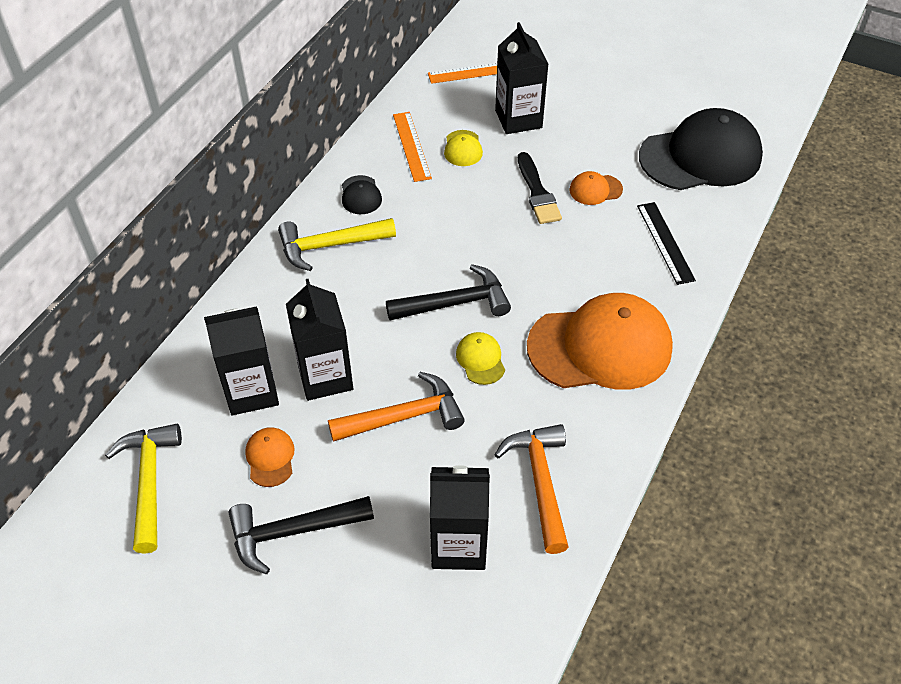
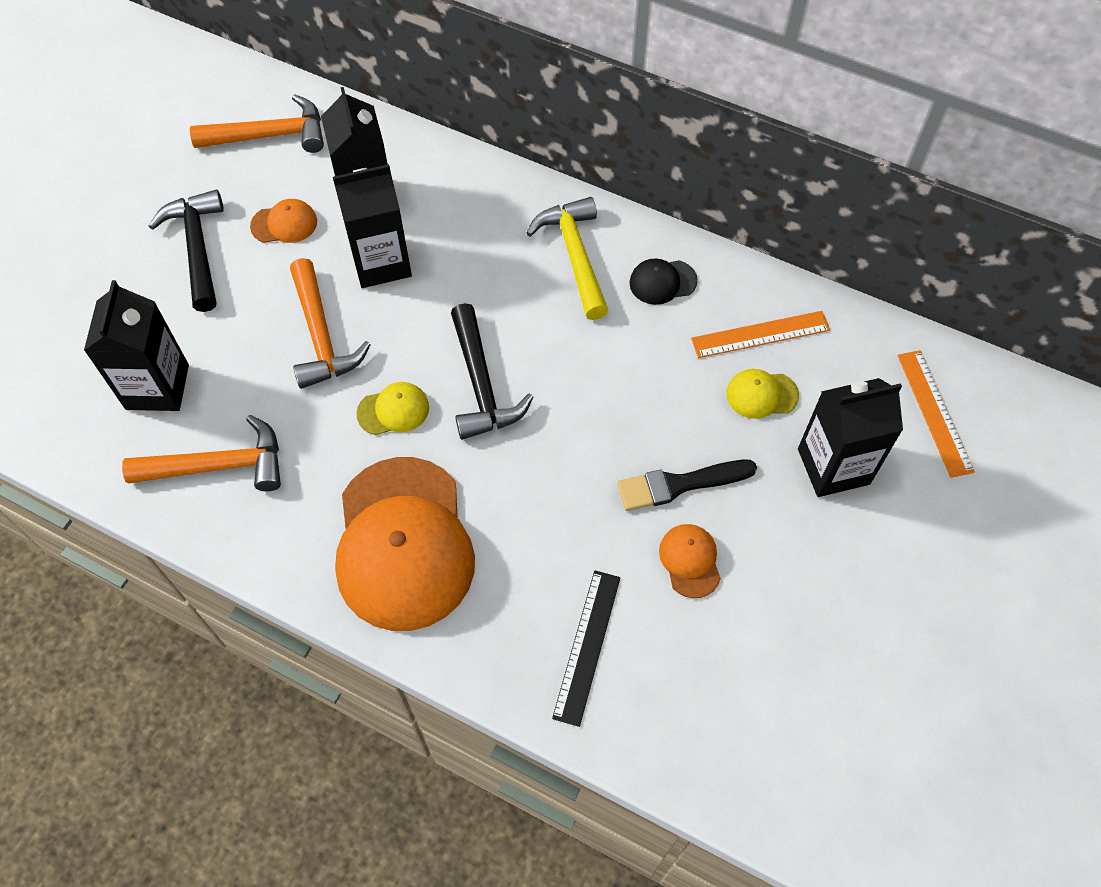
camera: 90 degrees right, 10 degrees up
(149, 482) = (270, 135): yellow hammer -> orange hammer
(665, 242) = (587, 646): black ruler -> black ruler turned 60 degrees counterclockwise
(700, 157) = (775, 724): black cap -> none

